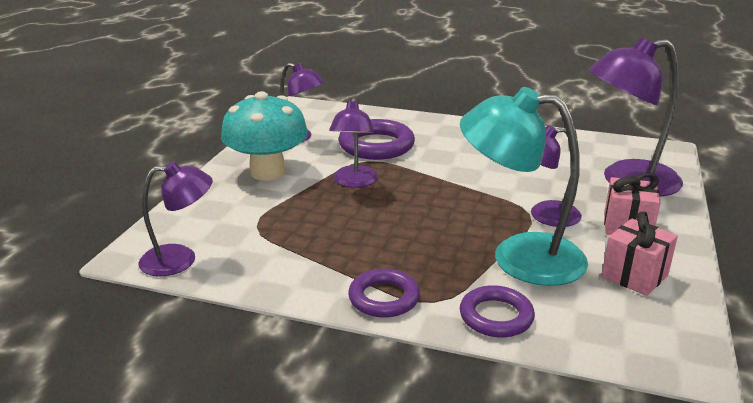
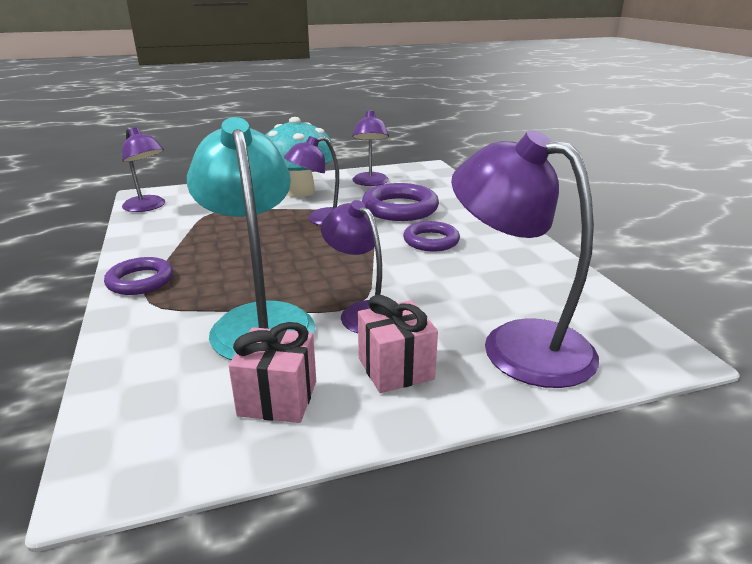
camera: 55 degrees right, 0 degrees up
(496, 316) = (139, 335): purple ring -> purple ring (431, 241)

